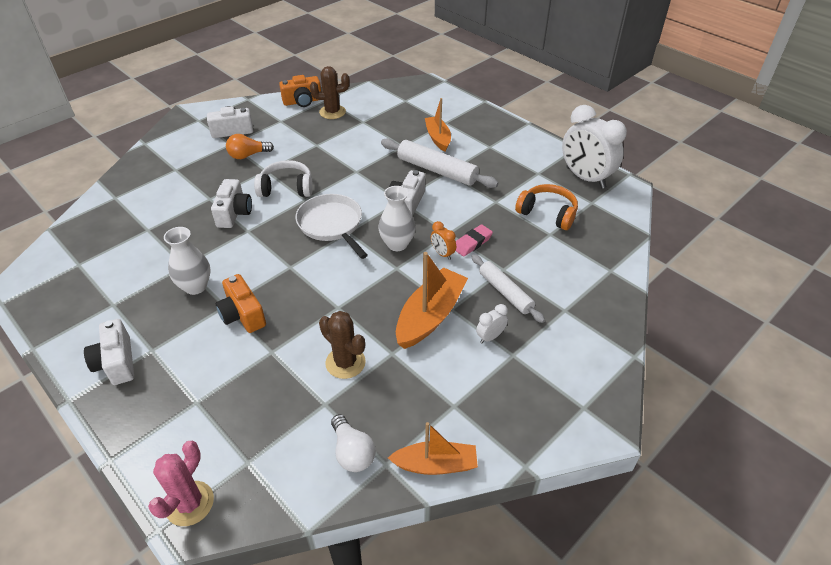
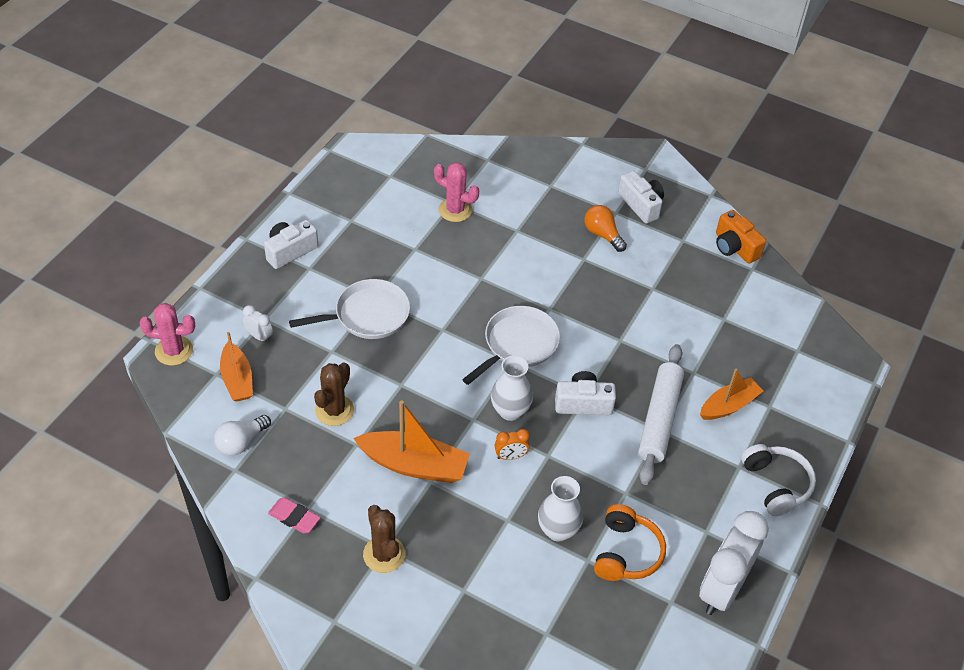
camera: 70 degrees right, 5 degrees up
(157, 230) = (455, 210): none -> pink cactus
(195, 286) = (391, 268): white vase -> white vase (558, 530)
(234, 213) = (502, 258): white camera -> none
(242, 315) = (368, 315): orange camera -> white pan
(286, 188) = (561, 287): white headphones -> white headphones (776, 484)
(332, 112) = (728, 283): brown cactus -> brown cactus (384, 554)
(435, 464) = (242, 507): orange boat -> orange boat (237, 379)
(442, 254) = (510, 456): orange clock -> orange clock turned 135 degrees counterclockwise
(472, 243) = (539, 481): pink eraser -> pink eraser (294, 518)
(490, 337) = (402, 524): white clock -> white clock (259, 336)
(505, 292) = (471, 527): white rolling pin -> none

